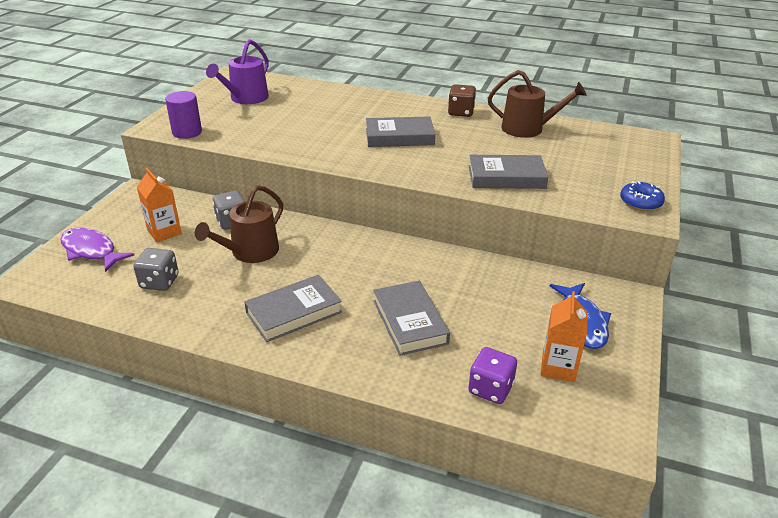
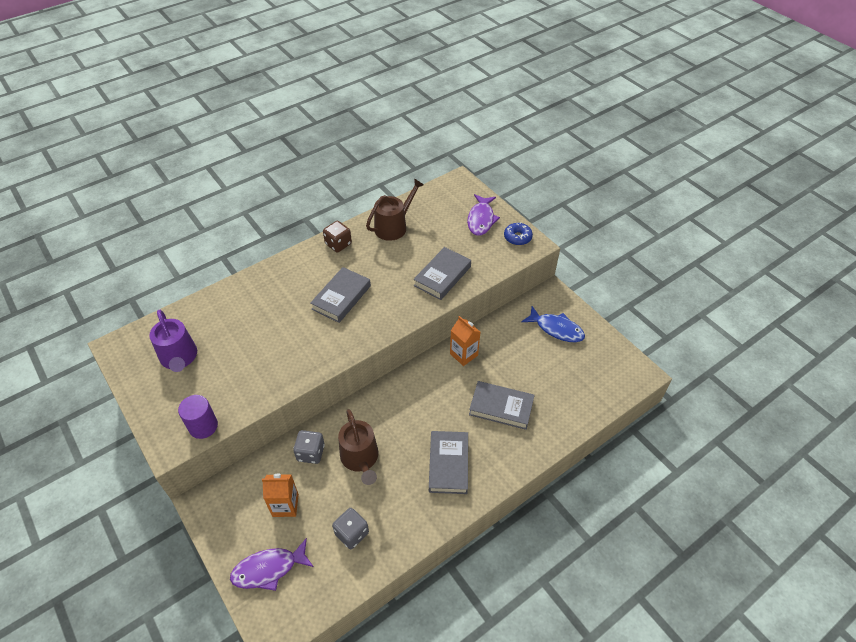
camera: 55 degrees left, 15 degrees up
(490, 389) = (578, 403): purple dice -> none
(558, 367) = (582, 363): orange carton -> orange carton (463, 354)
(624, 170) = (481, 219): none -> purple fish

